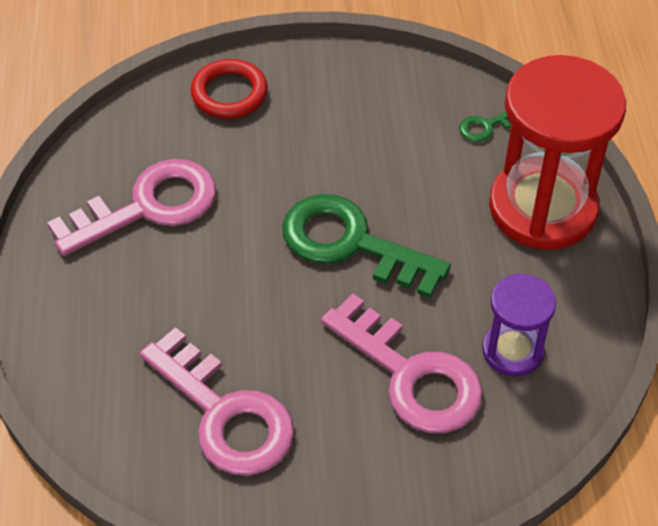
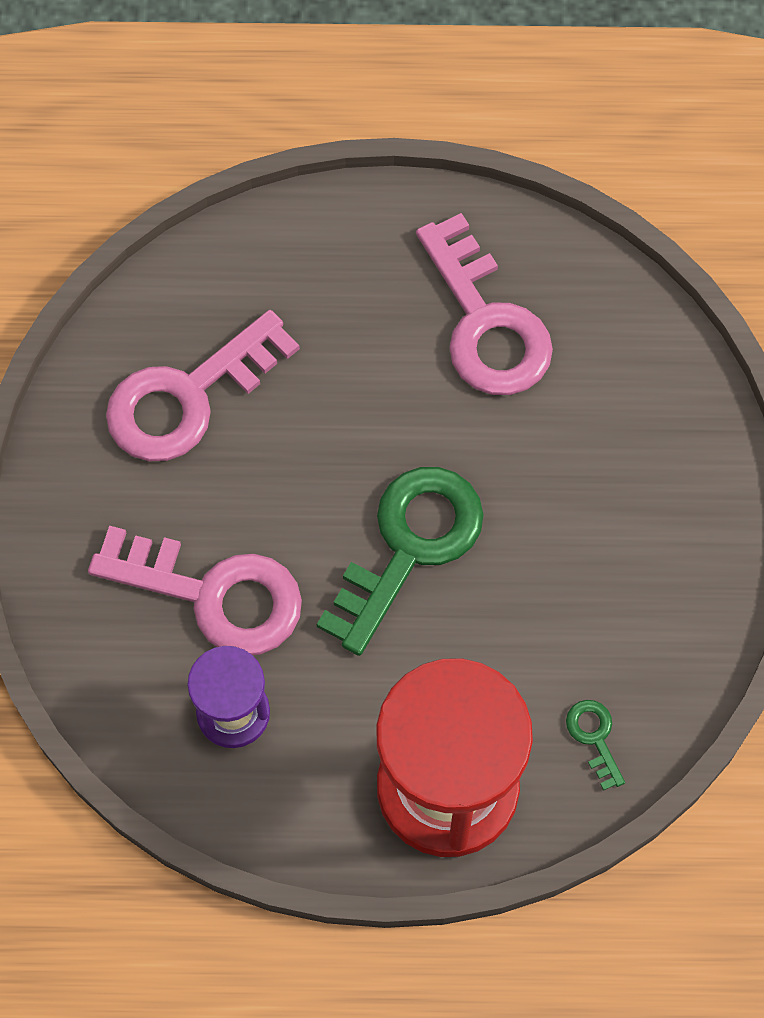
camera: 95 degrees right, 15 degrees up
(229, 93) = (670, 419): red ring -> none
(411, 375) = (213, 594): pink key -> pink key turned 120 degrees counterclockwise

